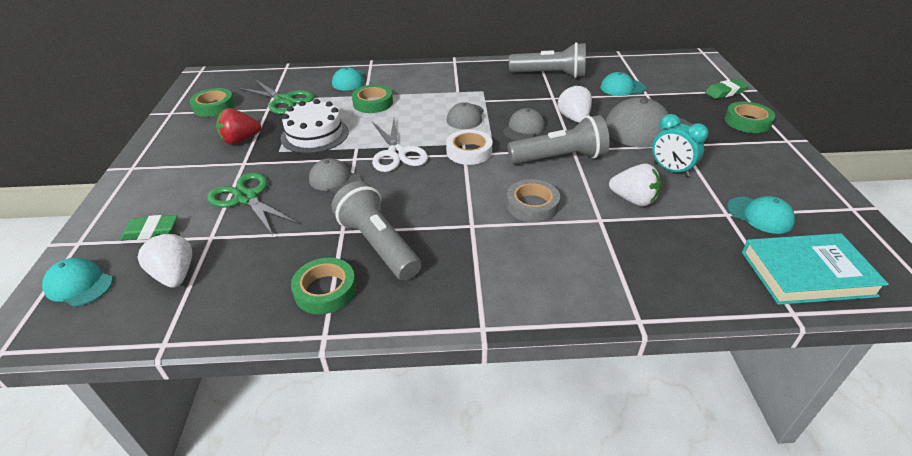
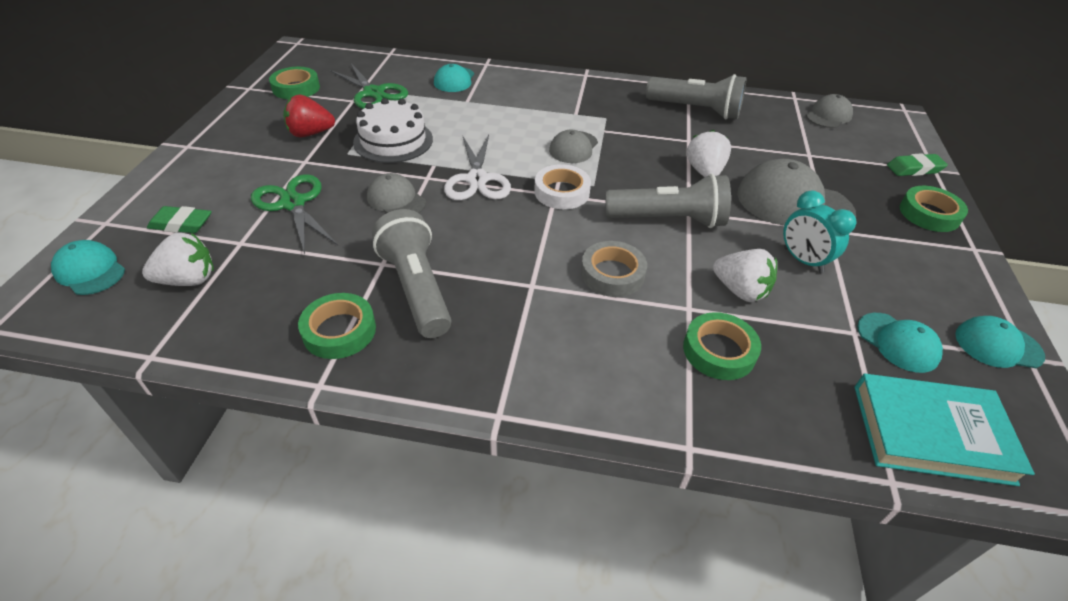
camera: 10 degrees right, 5 degrees up
(175, 275) = (188, 280): white strawberry -> white strawberry turned 90 degrees clockwise
(373, 103) = (472, 112): green tape -> green tape (719, 351)
(523, 128) = (638, 174): grey cap -> grey cap (828, 115)
(622, 88) = (781, 141): turquoise cap -> turquoise cap (997, 345)

